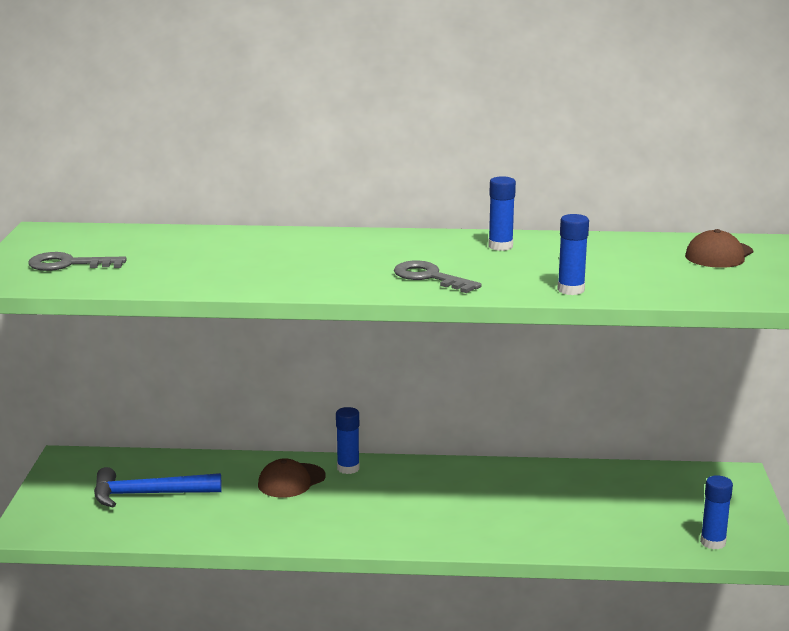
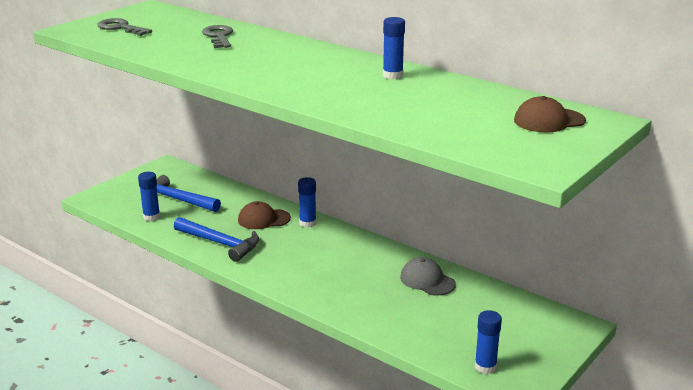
camera: 35 degrees right, 5 degrees up
(281, 524) = (220, 243): none -> blue hammer
(429, 277) = (300, 84): grey key -> grey key (219, 36)
(553, 483) = (427, 280): none -> grey cap
(571, 290) = (376, 116): blue glue stick -> blue glue stick (151, 217)

